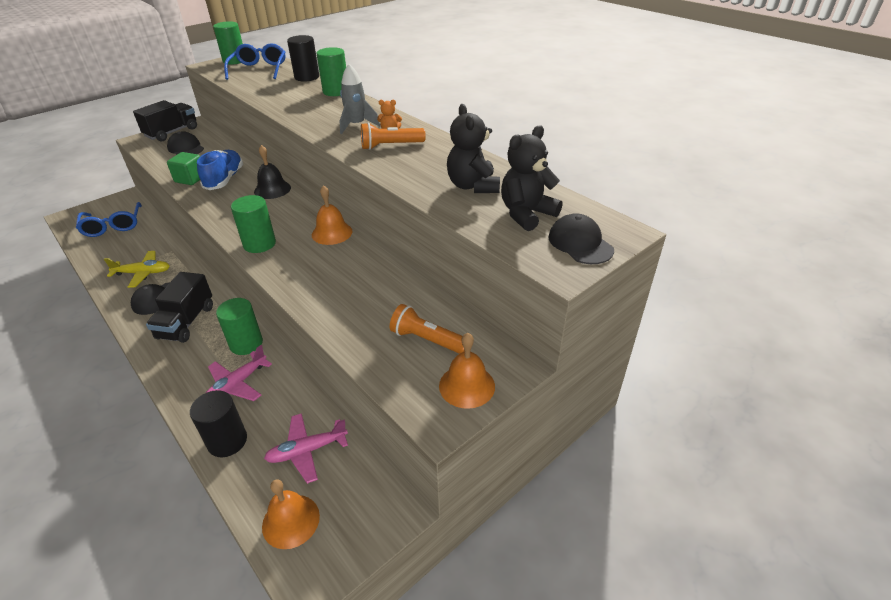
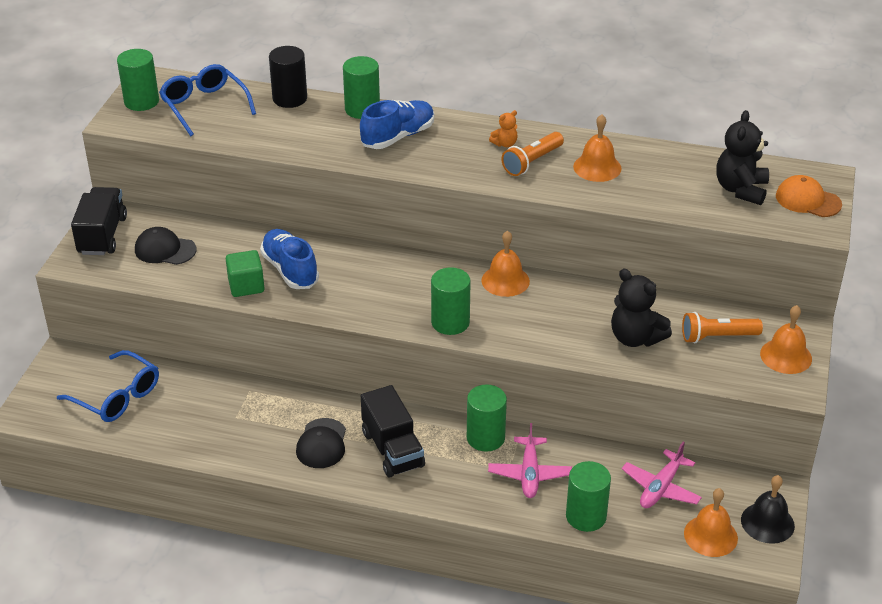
camera: 35 degrees left, 0 degrees up
(143, 273) = (257, 428): yellow plane -> none
(227, 441) = (586, 516): black cylinder -> green cylinder
(272, 189) = (367, 259): black bell -> black bell (767, 522)
(331, 109) = (398, 137): none -> blue shoe
(356, 125) = (460, 149): grey rocket -> none
(431, 163) = (597, 167): none -> orange bell
(473, 186) = (665, 179): black teddy bear -> black teddy bear (635, 338)
(580, 243) = (808, 200): black cap -> orange cap

